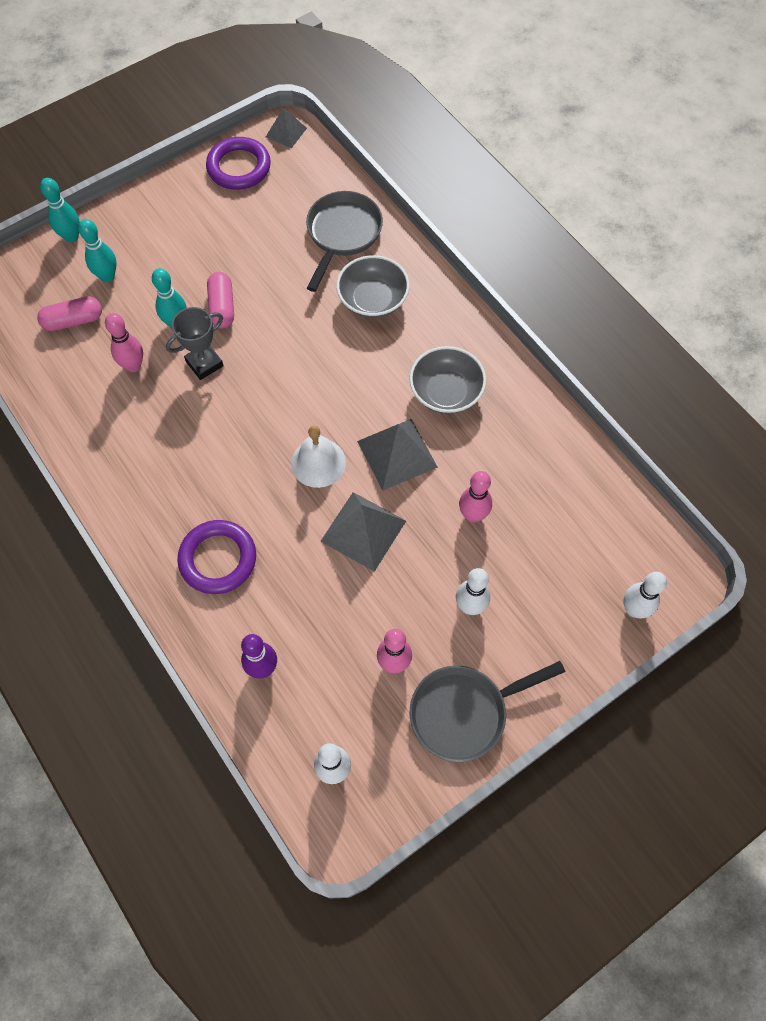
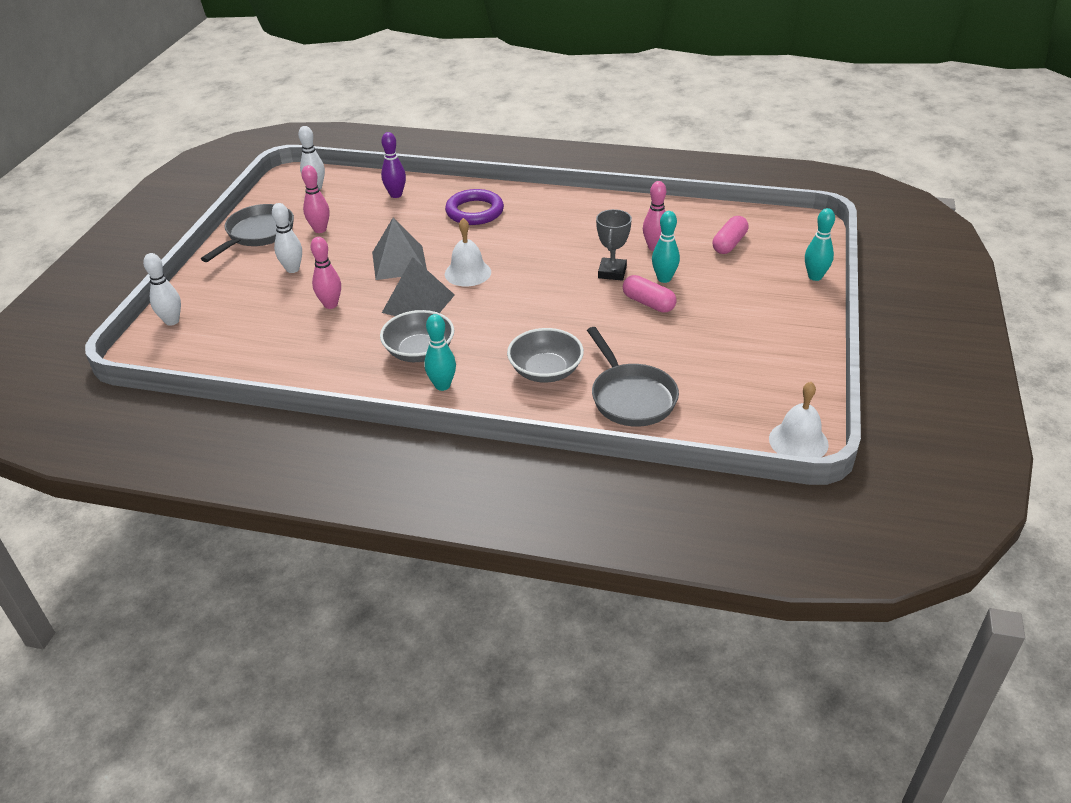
camera: 140 degrees right, 25 degrees down
(107, 276) = (751, 273): turquoise bowling pin -> turquoise bowling pin (442, 385)
(239, 167) = (787, 389): purple ring -> none
(286, 132) = (798, 441): grey pyramid -> white bell

